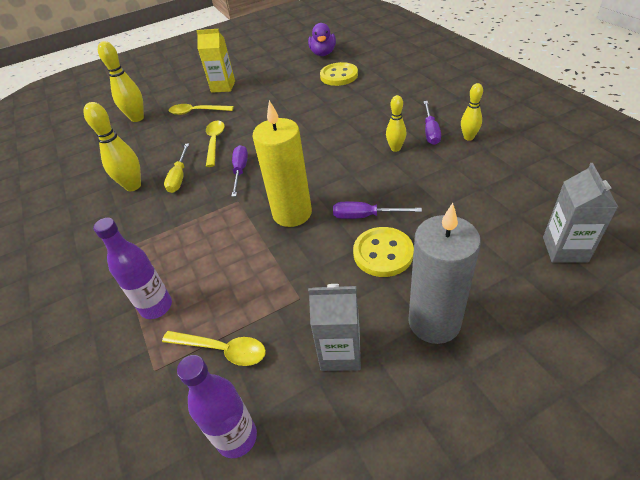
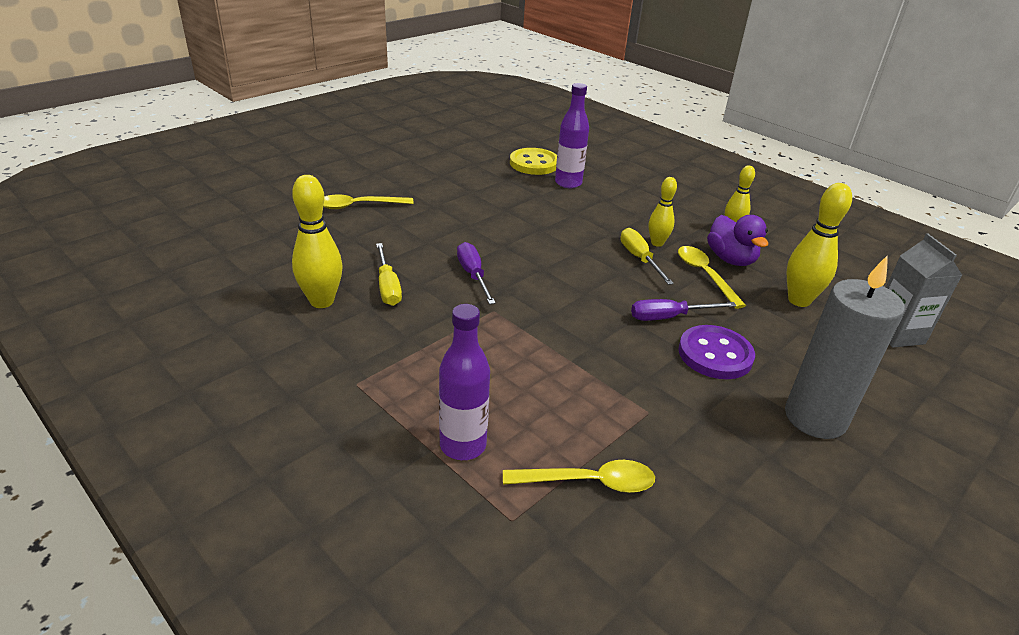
camera: 25 degrees left, 10 degrees down
(137, 118) = (267, 214): yellow bowling pin -> yellow bowling pin (799, 300)
(215, 142) = (412, 242): yellow spoon -> yellow spoon (704, 275)
(223, 87) = (378, 175): yellow carton -> none
(237, 437) = (673, 574): purple bottle -> purple bottle (568, 183)
(292, 213) = (576, 320): yellow candle -> none
(323, 53) = (495, 137): purple duck -> purple duck (731, 259)
(340, 352) = (735, 463): grey carton -> none
(372, 162) = (639, 259): none -> yellow screwdriver
(383, 253) = (715, 354): yellow button -> purple button
(430, 131) = (686, 224): purple screwdriver -> none

